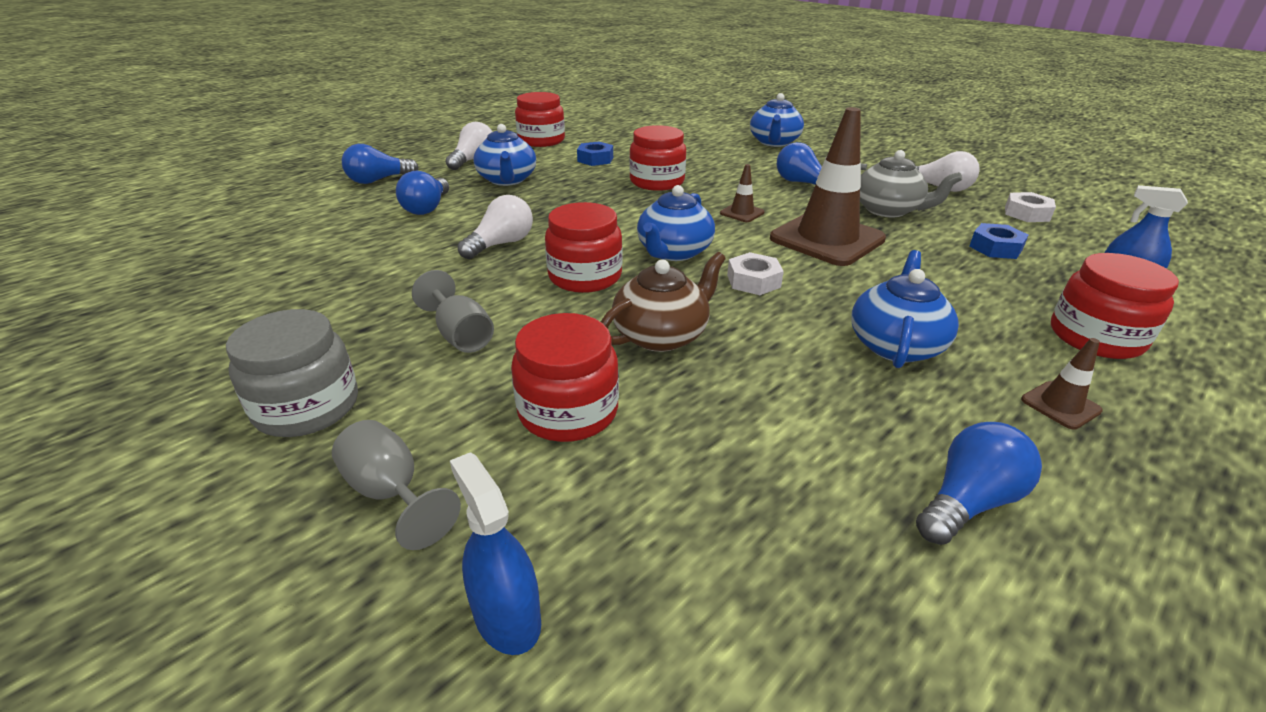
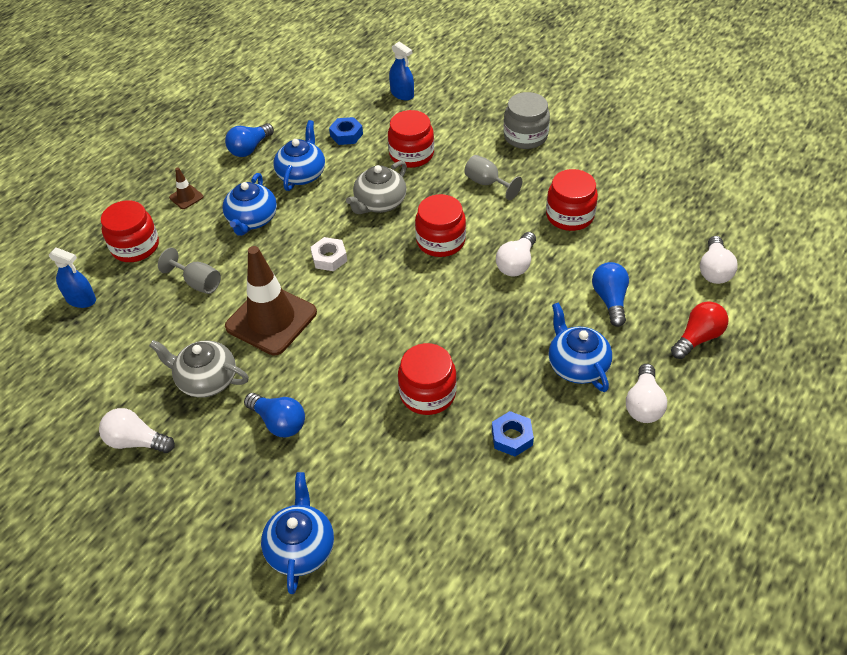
camera: 170 degrees right, 15 degrees up
(287, 213) = (714, 270): none -> white light bulb
(378, 180) = (697, 338): blue light bulb -> red light bulb
(391, 493) = (462, 115): grey goblet -> grey goblet (198, 283)
(541, 140) = (604, 482): red jar -> red jar (569, 216)
(662, 335) = (379, 203): brown teapot -> grey teapot
(673, 252) = (388, 279): blue teapot -> blue teapot (302, 174)
(742, 213) = (339, 347): brown traffic cone -> none
(995, 248) = (141, 333): blue nut -> blue nut (346, 135)
(1026, 213) = (79, 400): white nut -> none

